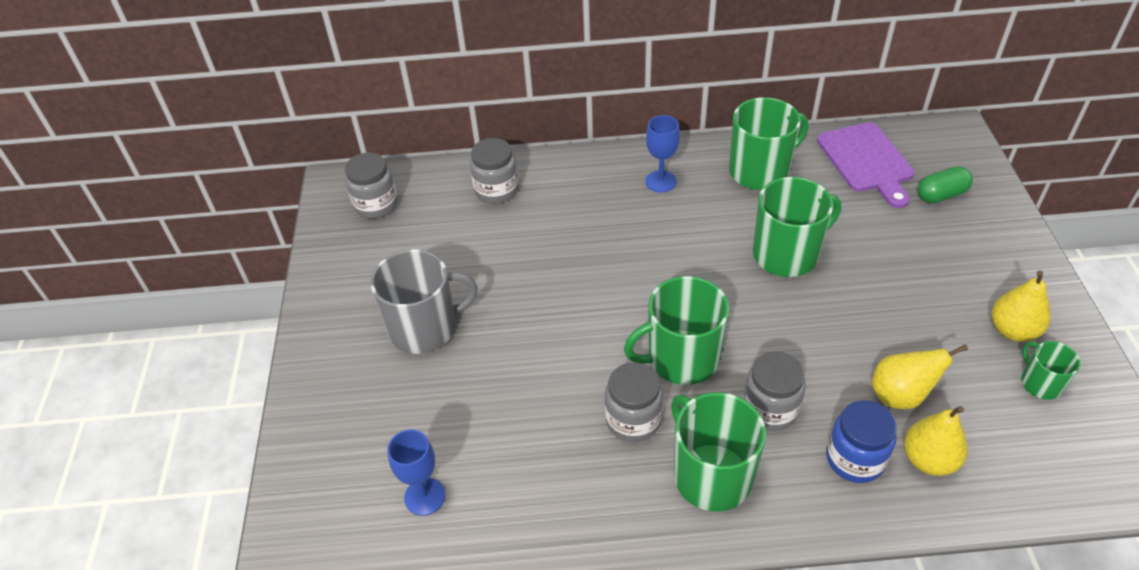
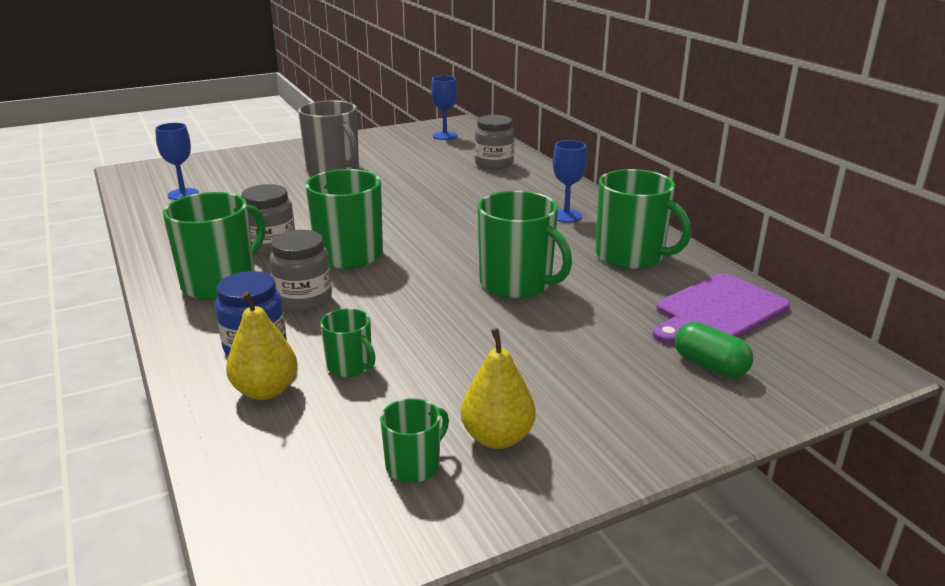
camera: 65 degrees right, 20 degrees down
(376, 205) = (444, 136): grey jar -> blue goblet
(900, 395) = (350, 366): yellow pear -> green mug

